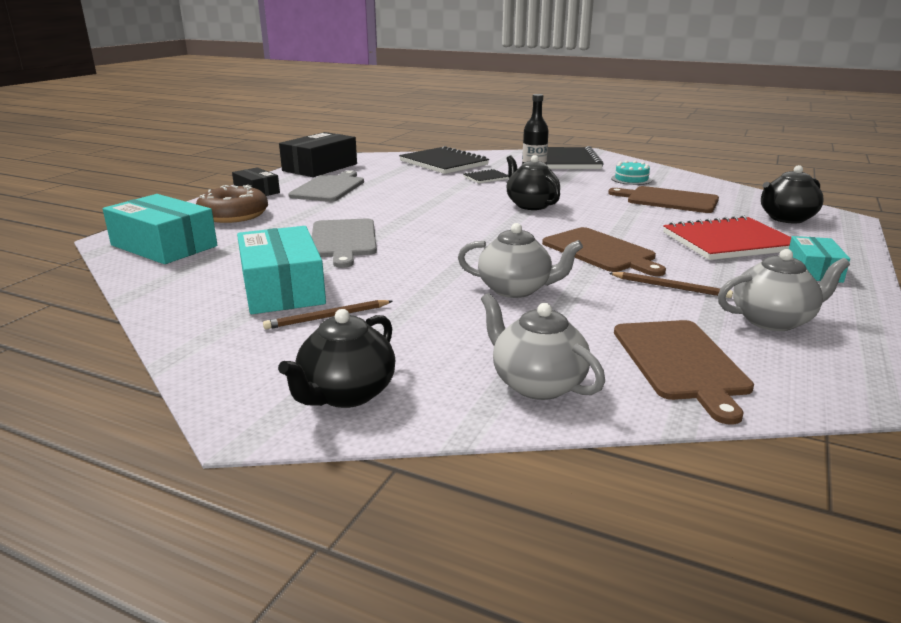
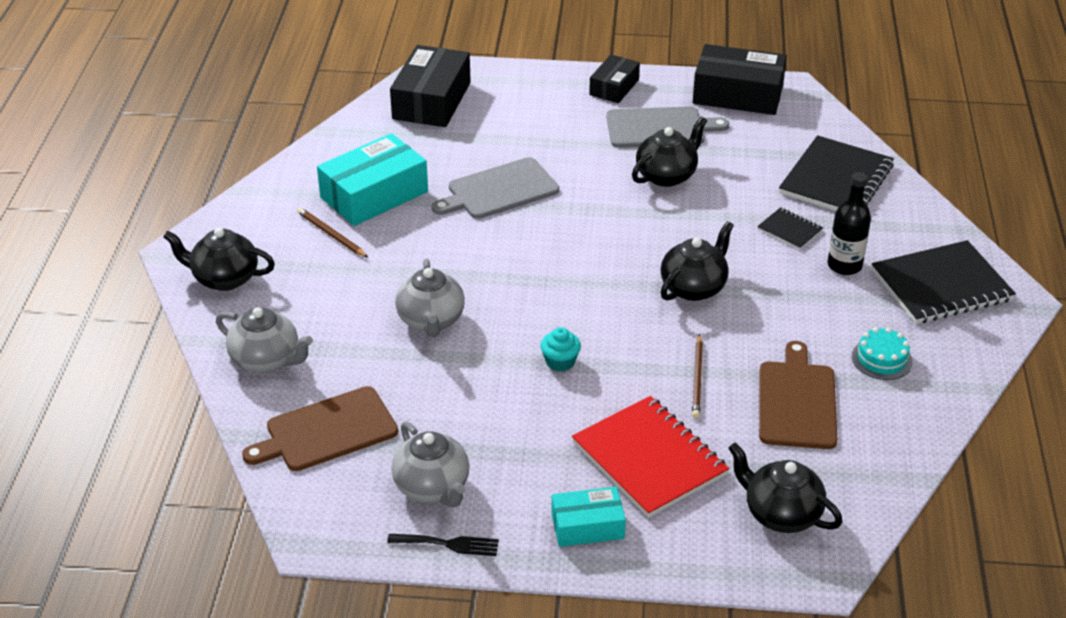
camera: 70 degrees right, 15 degrees up
(164, 246) = (431, 100): turquoise box -> black box
(233, 215) = (531, 103): brown donut -> none
(390, 194) = (667, 175): none -> black teapot
(537, 384) = (266, 360): grey teapot -> grey teapot turned 90 degrees clockwise
(601, 251) = (560, 362): brown cutting board -> turquoise cupcake
(671, 287) = (483, 418): brown pencil -> brown pencil (697, 379)
(856, 324) = (449, 544): none -> black fork

